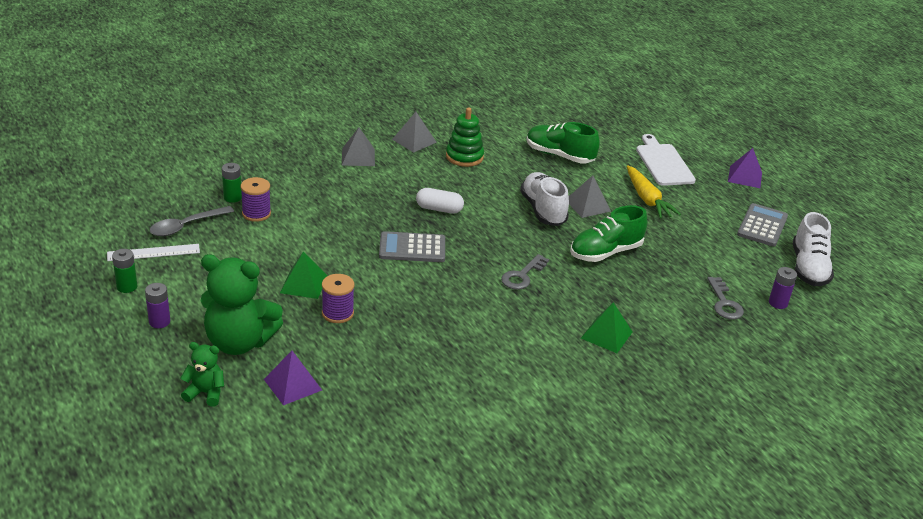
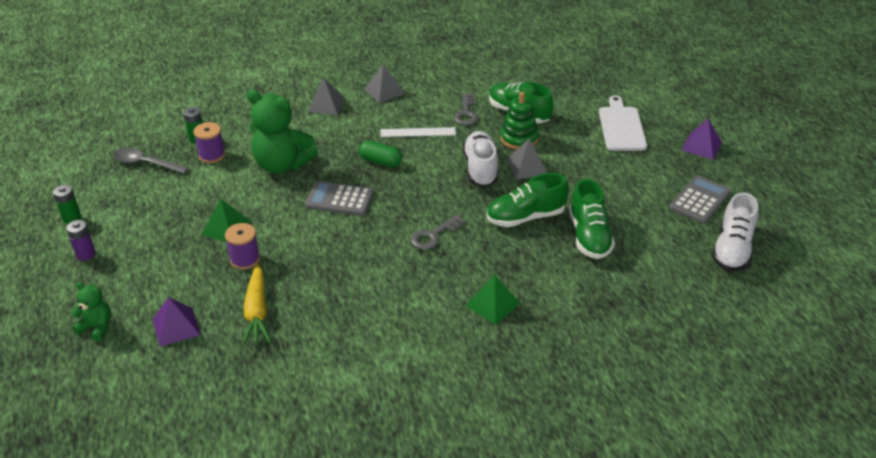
camera: 15 degrees right, 5 degrees up
(153, 252) = (107, 187): white ruler -> white ruler (418, 132)
(186, 226) = (146, 163): grey spoon -> grey spoon turned 45 degrees clockwise
(239, 342) = (146, 280): green teddy bear -> green teddy bear (282, 165)
(439, 209) = (380, 161): white capsule -> green capsule
(464, 157) = (425, 110): green stacking toy -> green stacking toy (519, 139)
(647, 199) = (589, 164): yellow carrot -> yellow carrot (257, 312)
(673, 265) = (589, 236): none -> green shoe
(724, 303) = (627, 280): grey key -> grey key (466, 113)
(778, 303) = (684, 285): purple battery -> none

